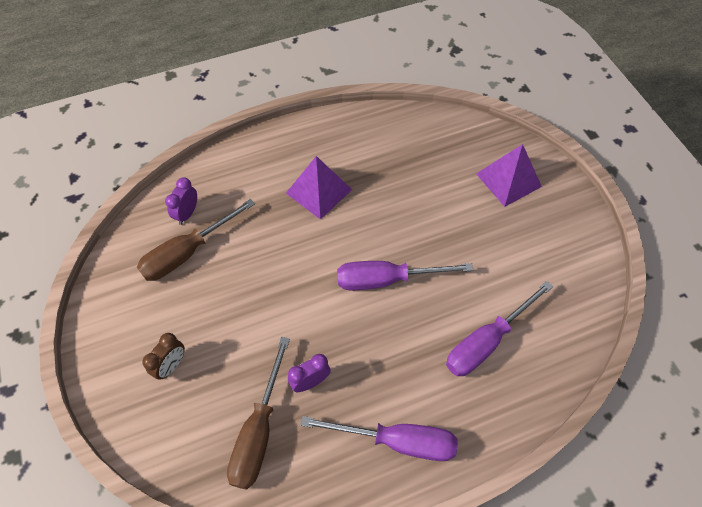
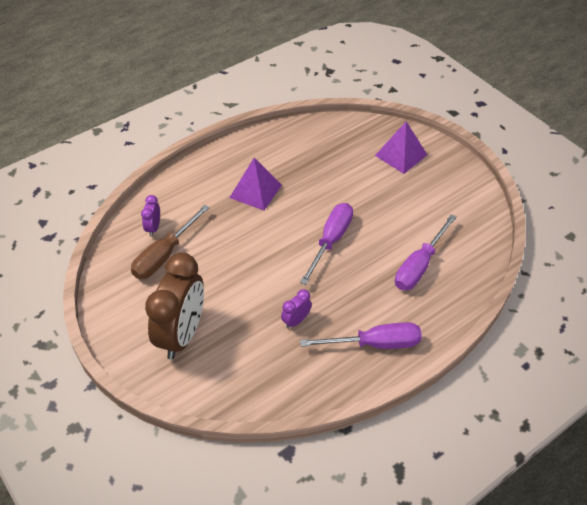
camera: 15 degrees left, 10 degrees down
(171, 365) = (182, 334): brown clock -> brown clock, size x2.33
(259, 431) = (268, 361): brown screwdriver -> none
(387, 280) = (331, 241): purple screwdriver -> purple screwdriver turned 135 degrees clockwise

